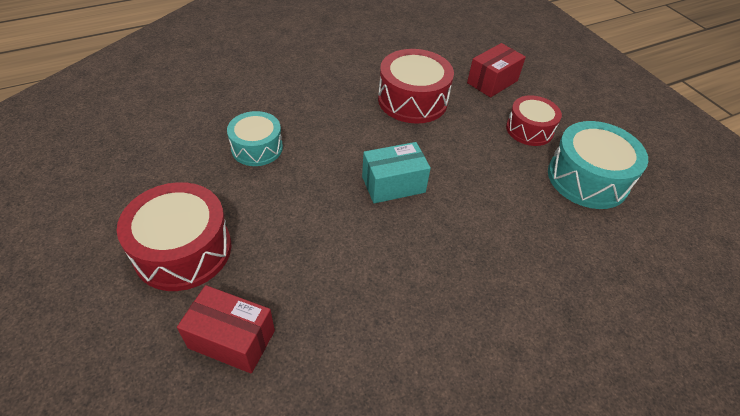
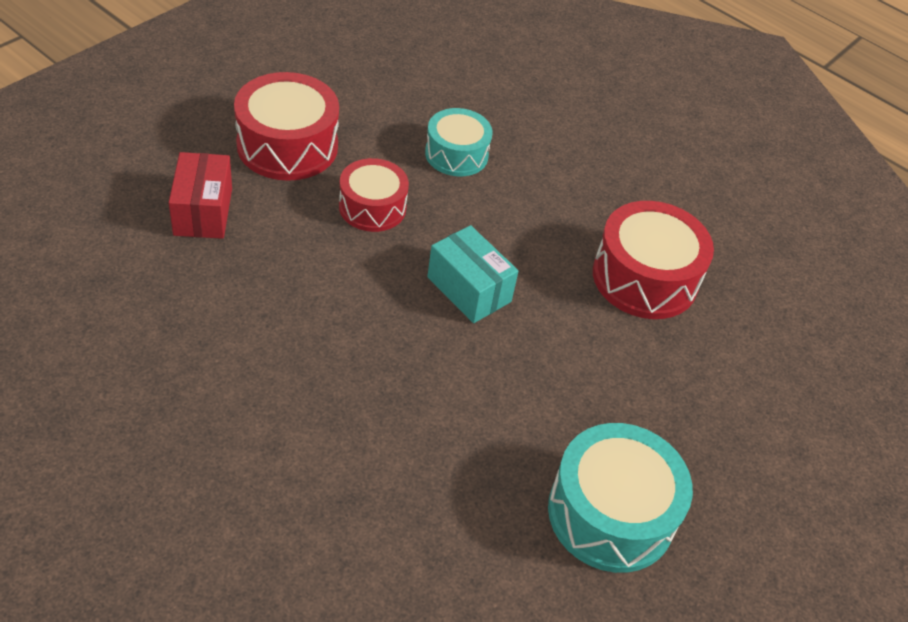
camera: 65 degrees right, 0 degrees up
(492, 82) = (761, 366): red box -> none
(529, 129) = (676, 427): red drum -> red drum (372, 207)

